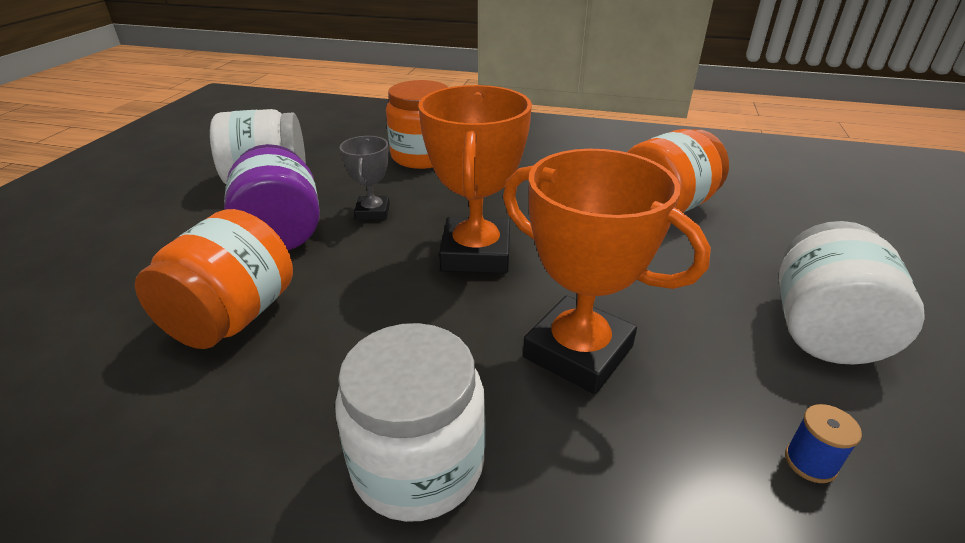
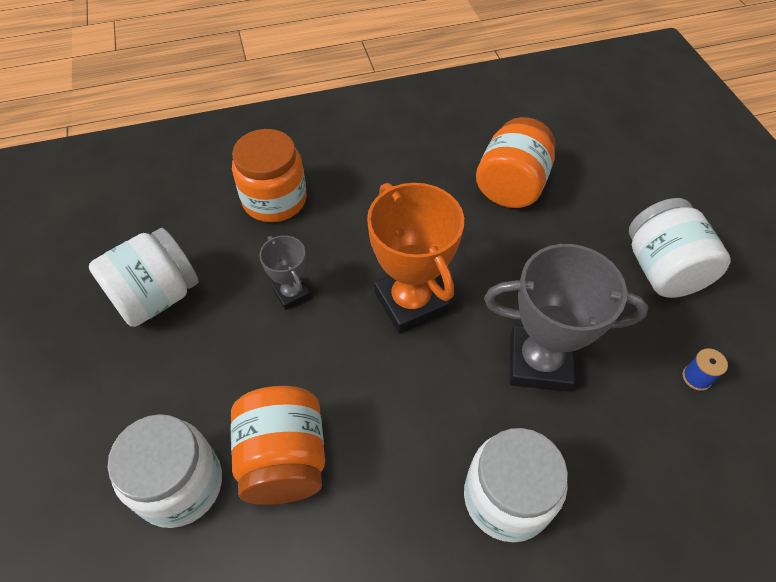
camera: 30 degrees left, 20 degrees up
(133, 296) = (180, 484): none -> white jar
(281, 232) = (234, 354): purple jar -> none
(578, 352) = (539, 362): orange trophy -> grey trophy

